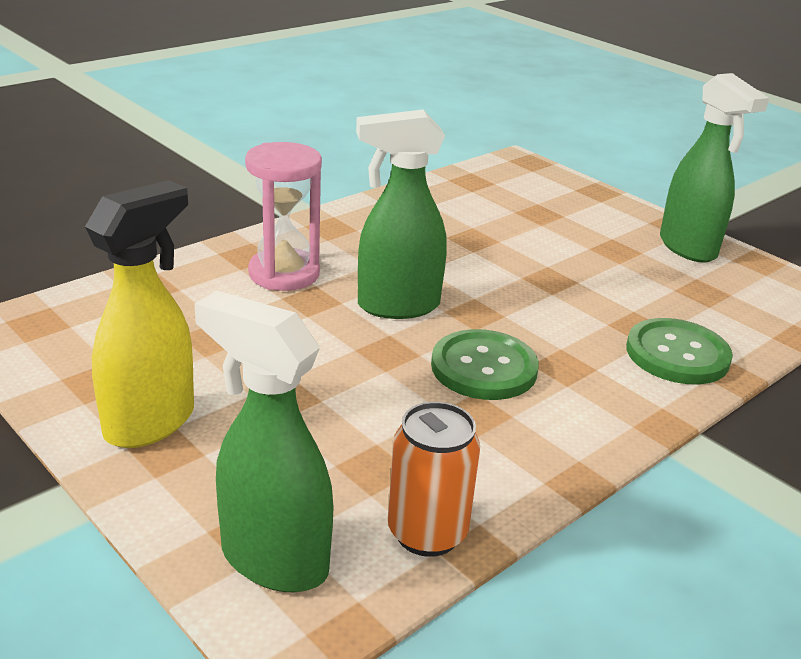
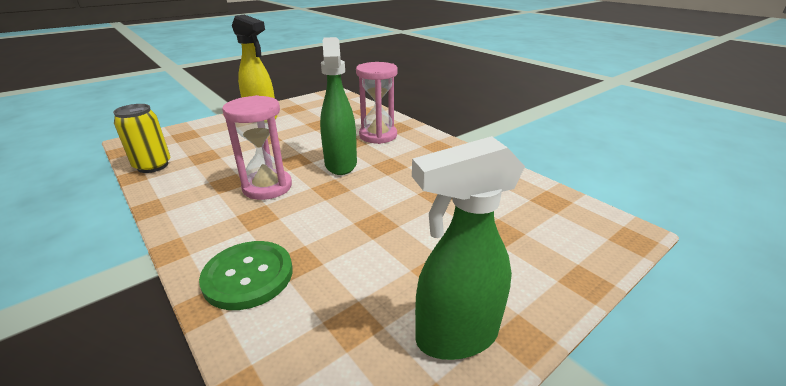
camera: 95 degrees right, 0 degrees up
(272, 559) = (168, 138): green spray bottle -> none
(427, 533) = (153, 166): orange can -> yellow can
(484, 368) = (267, 187): green button -> pink hourglass

